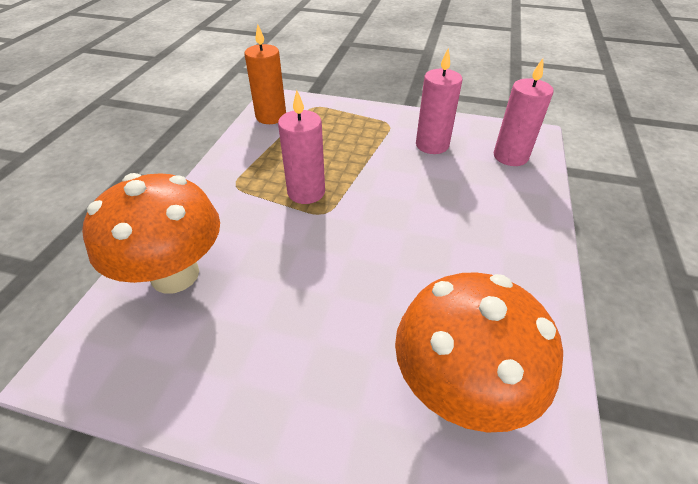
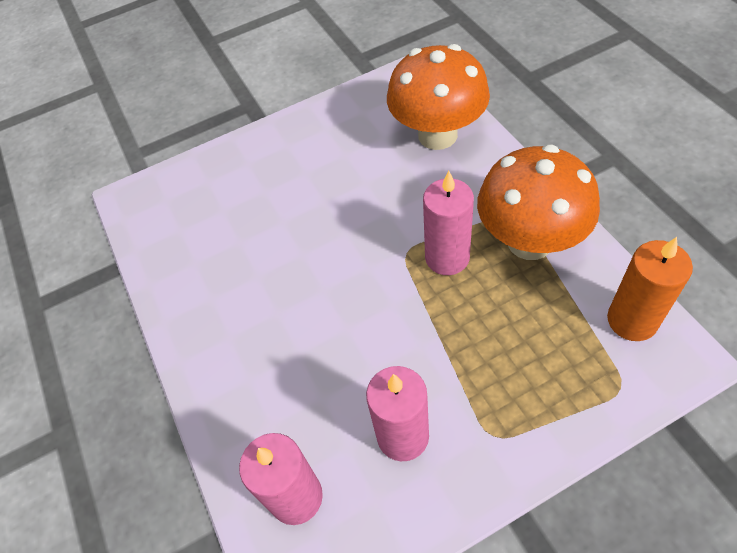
camera: 145 degrees right, 10 degrees up
(459, 387) = (202, 212): orange mushroom -> orange mushroom (529, 241)

